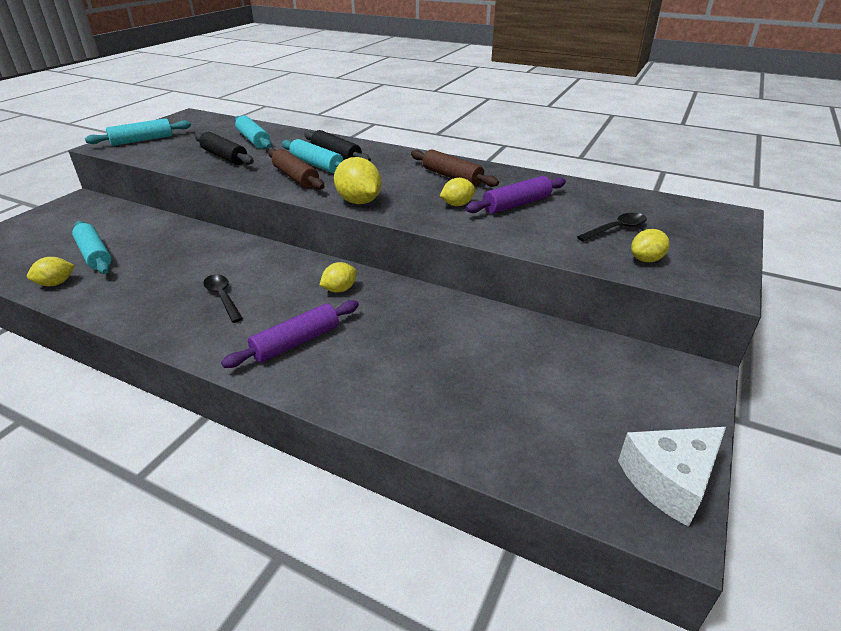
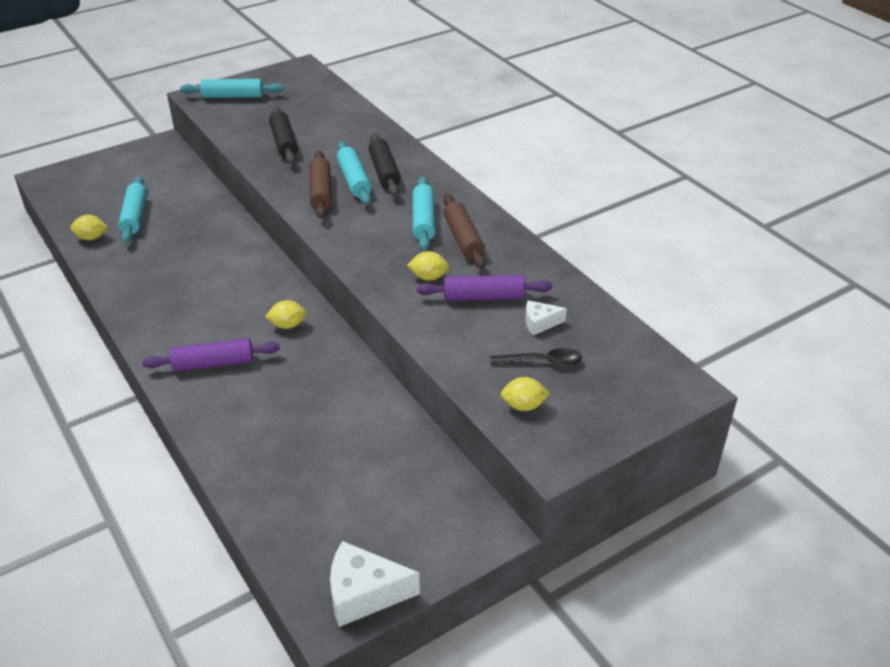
camera: 30 degrees right, 5 degrees up
(223, 297) = (195, 298): black spoon -> none
(253, 140) = (328, 125): turquoise rolling pin -> turquoise rolling pin (423, 221)
(359, 202) = (346, 243): yellow lemon -> none
(579, 208) = (540, 323): none -> white cheese

